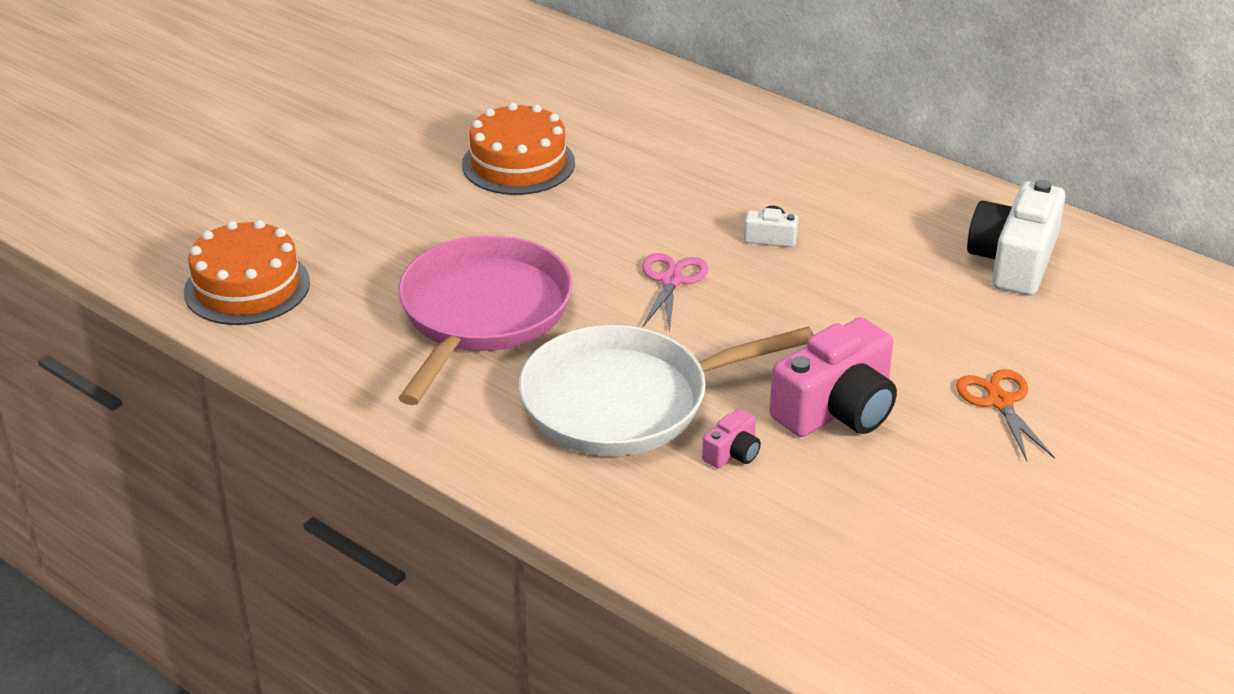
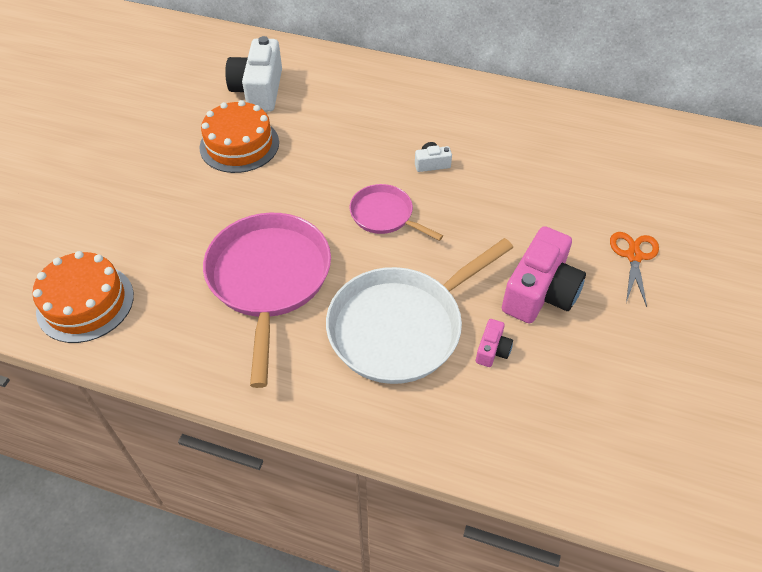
camera: 20 degrees left, 15 degrees up
(671, 280) = (384, 215): pink scissors -> pink pan
(1000, 402) = (634, 256): orange scissors -> orange scissors turned 45 degrees clockwise
(1013, 261) = (585, 144): white camera -> white camera (259, 90)

